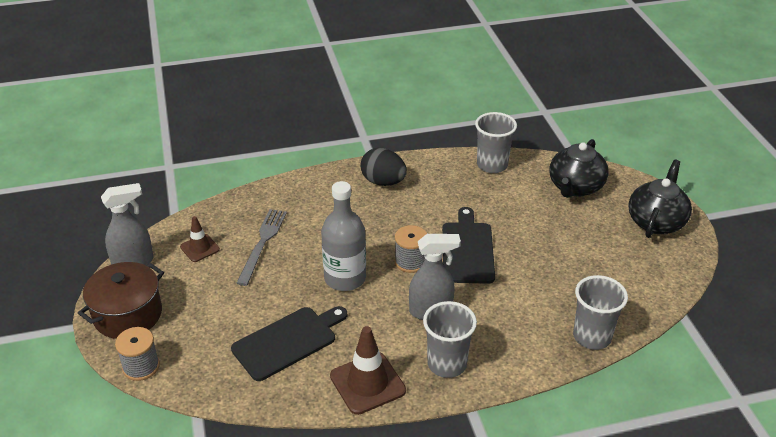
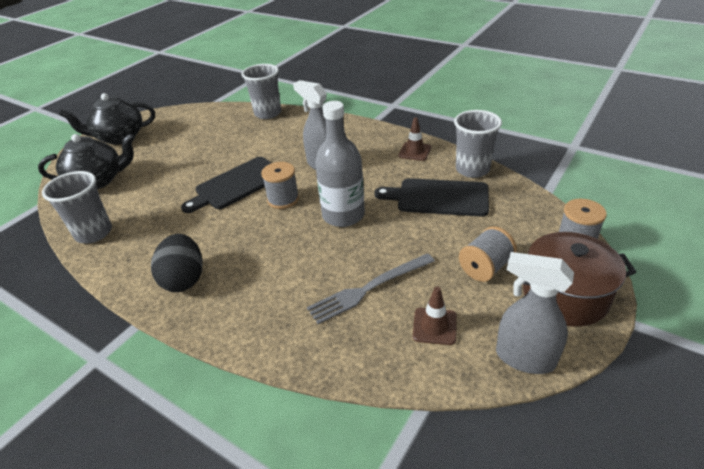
camera: 130 degrees left, 0 degrees up
(197, 302) = (485, 267): none -> grey spool
(367, 383) = (414, 152): brown traffic cone -> brown traffic cone, size x0.59
(447, 364) = (357, 138): grey cup -> grey cup (472, 169)

